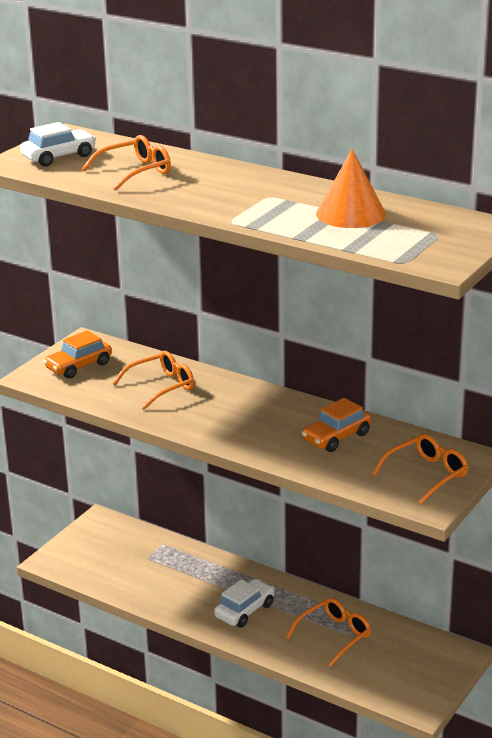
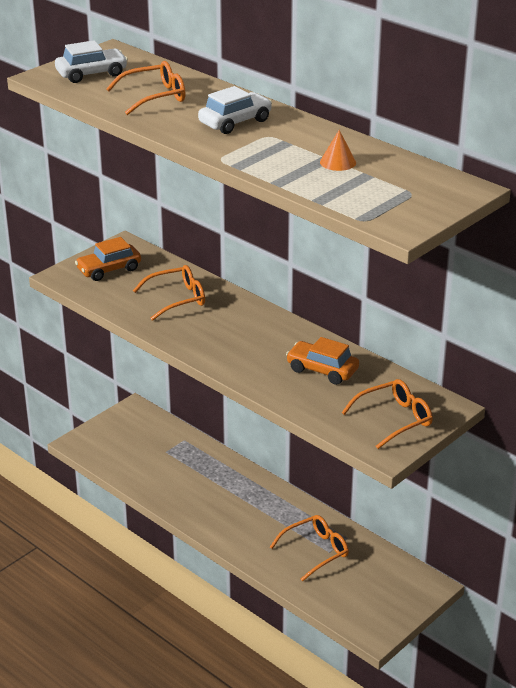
camera: 10 degrees right, 5 degrees up
(245, 610) = (240, 515): white car -> white car (235, 122)
(336, 437) = (322, 370): orange car -> orange car turned 60 degrees clockwise
(350, 214) = (338, 162): orange cone -> orange cone, size x0.53

